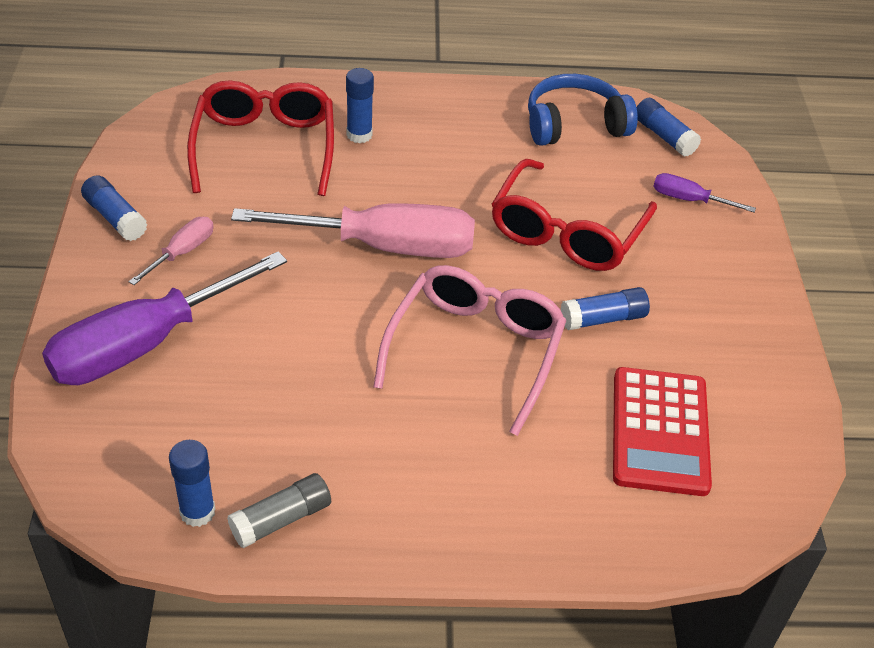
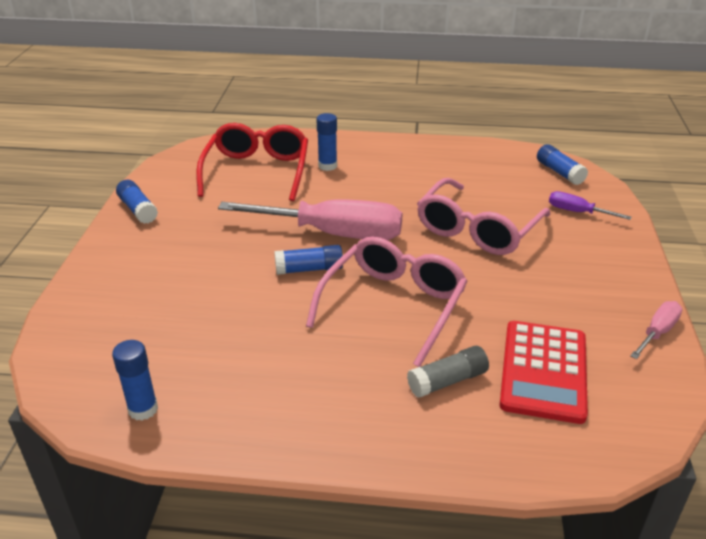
camera: 10 degrees right, 10 degrees down
(145, 344) = (136, 289): purple screwdriver -> none
(182, 252) = (180, 232): pink screwdriver -> pink screwdriver (657, 332)
(281, 519) = (210, 419): grey glue stick -> grey glue stick (447, 381)
(567, 231) = (478, 229): red glasses -> pink glasses
(574, 125) = (490, 164): blue headphones -> none
(603, 319) = (501, 288): blue glue stick -> blue glue stick (309, 269)

